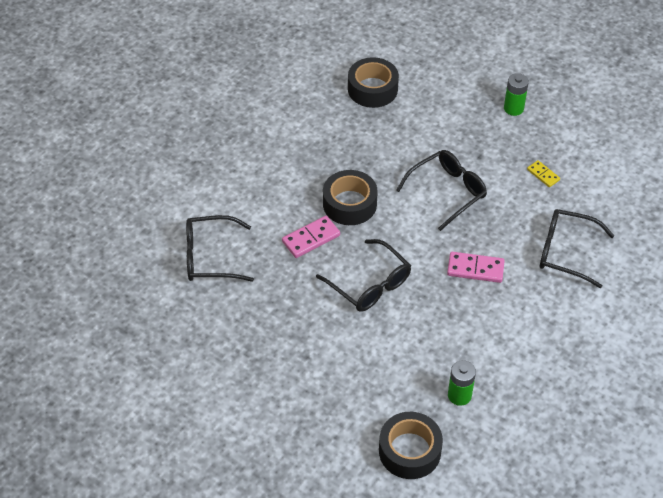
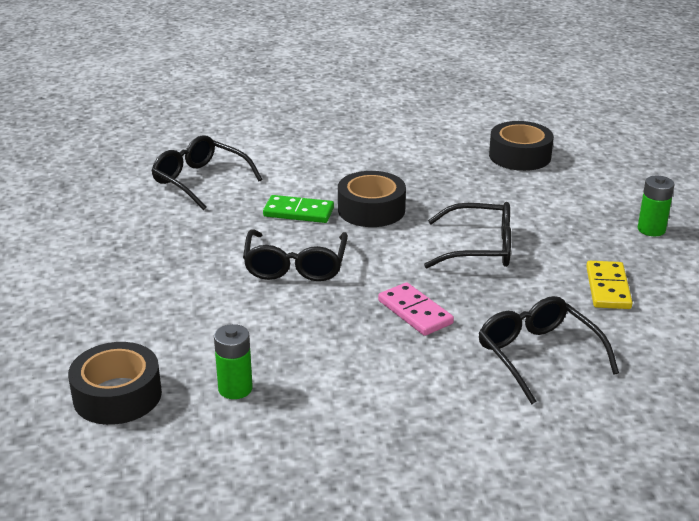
camera: 45 degrees right, 20 degrees down
(311, 238) = (298, 212): pink domino -> green domino
(543, 175) = (608, 288): yellow domino -> yellow domino, size x1.63

